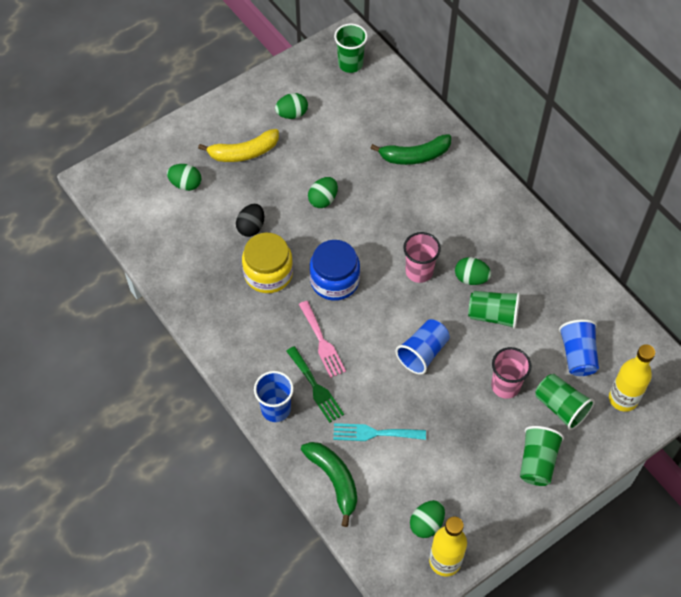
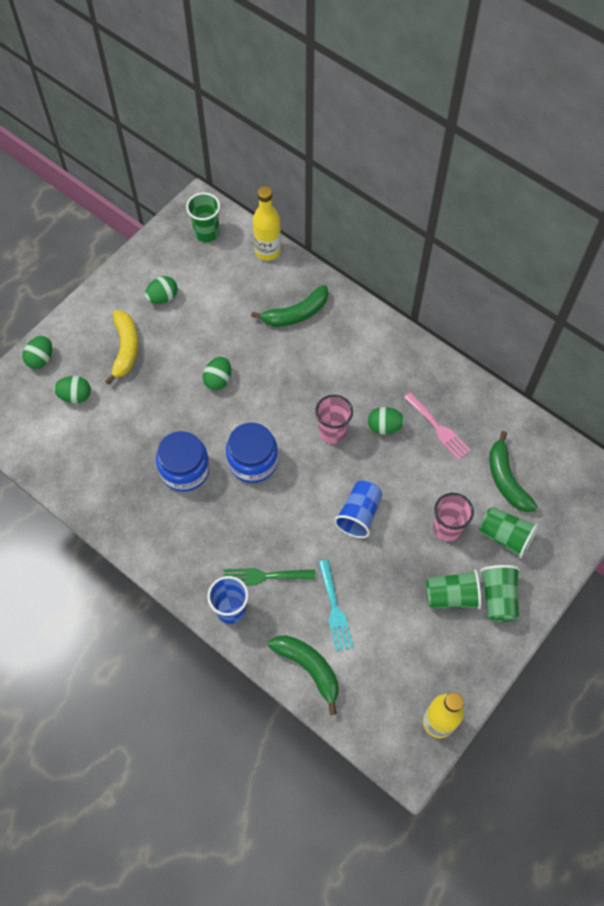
camera: 15 degrees left, 5 degrees up
(244, 152) = (125, 349): yellow banana -> yellow banana turned 60 degrees counterclockwise
(251, 227) = (154, 425): black egg -> none
(268, 273) = (185, 470): yellow jar -> blue jar
(316, 387) = (264, 576): green fork -> green fork turned 135 degrees clockwise
(322, 342) = (258, 528): pink fork -> pink fork (438, 428)
(374, 433) = (335, 609): turquoise fork -> turquoise fork turned 90 degrees counterclockwise
(426, 524) = (410, 689): green egg -> green egg (41, 359)
(493, 315) = (416, 459): green cup -> green cup (451, 596)
(577, 355) = (506, 479): blue cup -> green banana
(623, 399) = (560, 513): yellow bottle -> yellow bottle (267, 251)

